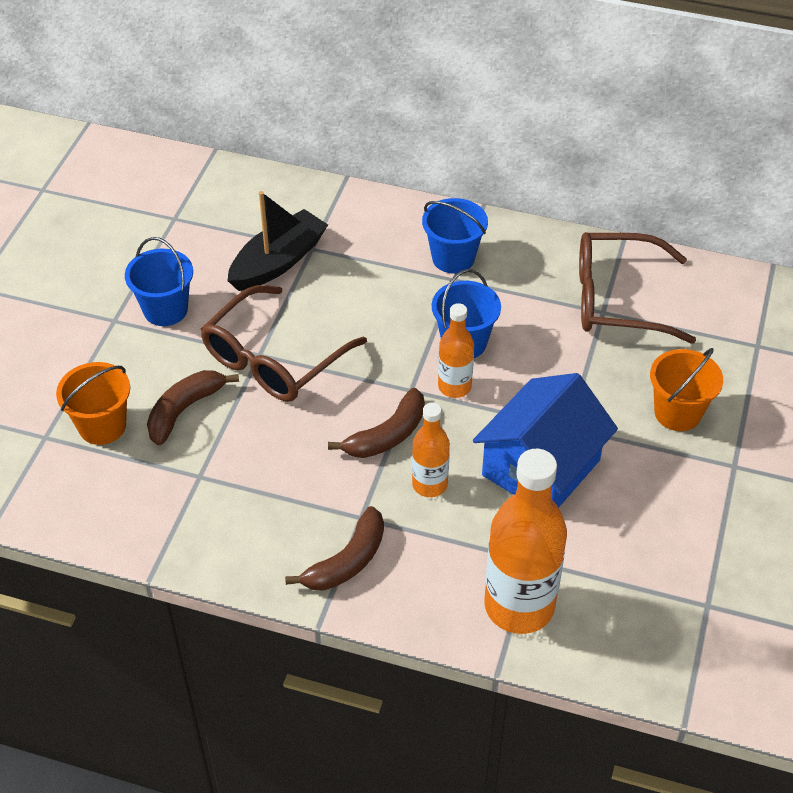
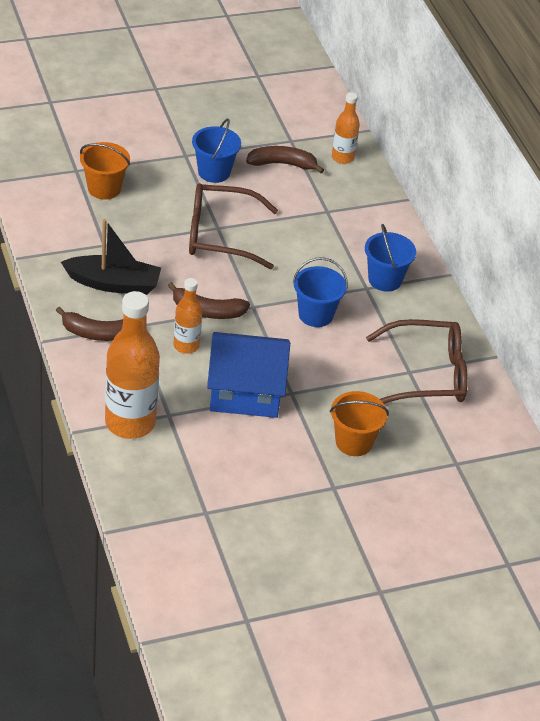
camera: 50 degrees right, 5 degrees down
(184, 410) = (146, 216): brown banana -> brown banana (282, 164)
(278, 262) = (300, 201): black boat -> black boat (113, 283)
(454, 386) = (274, 325): orange bottle -> orange bottle (342, 157)
(616, 299) = (427, 374): brown glasses -> brown glasses turned 120 degrees clockwise

